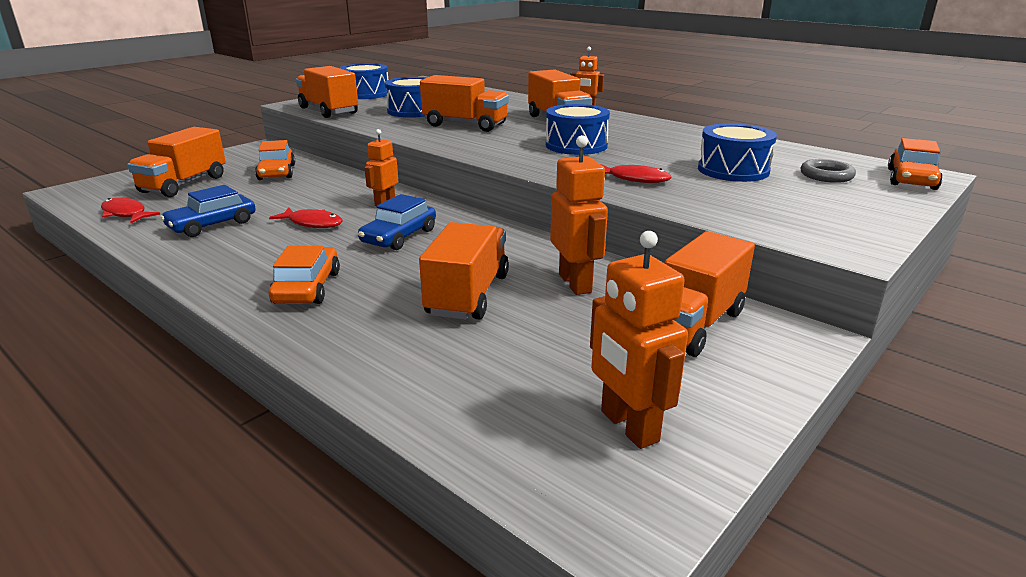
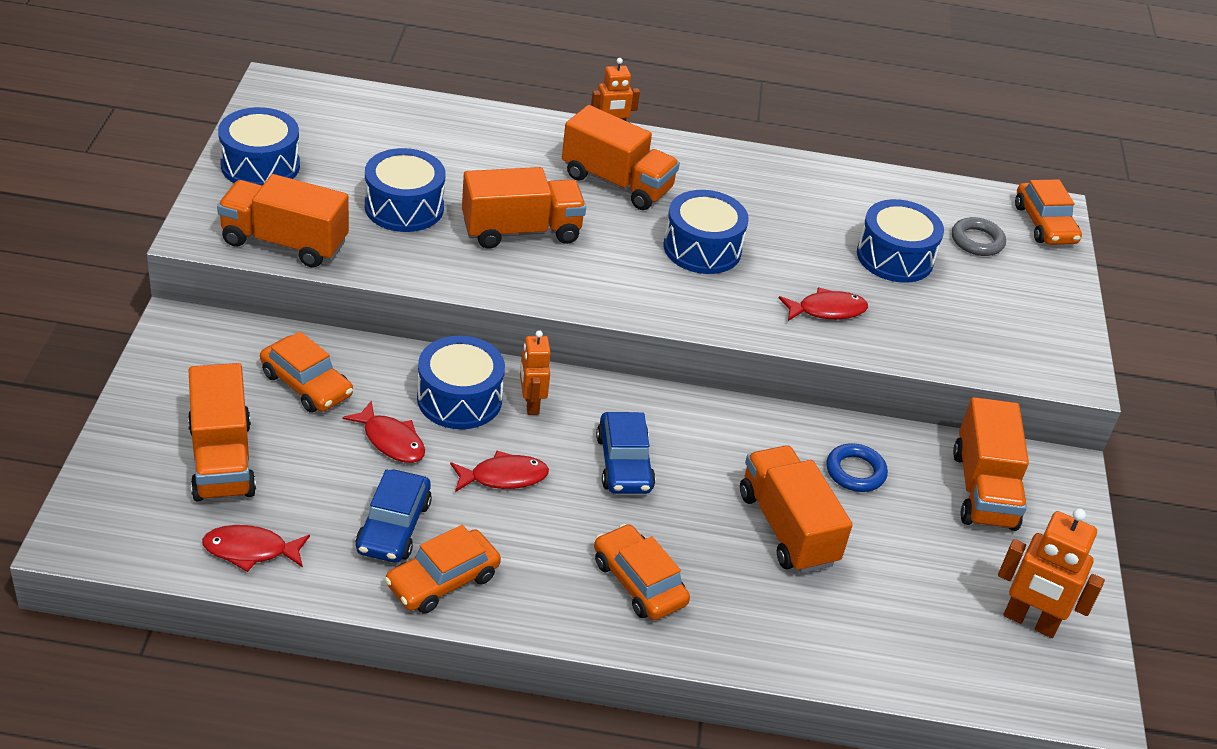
camera: 40 degrees left, 15 degrees up
(191, 251) = (442, 581): none -> orange car
(278, 197) = (391, 440): none -> red fish
(346, 192) = (459, 399): none -> blue drum
(575, 283) = (855, 472): orange robot -> blue ring

